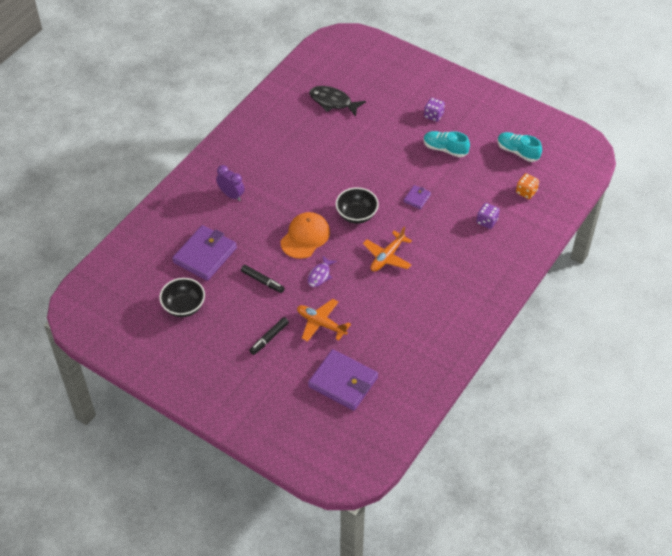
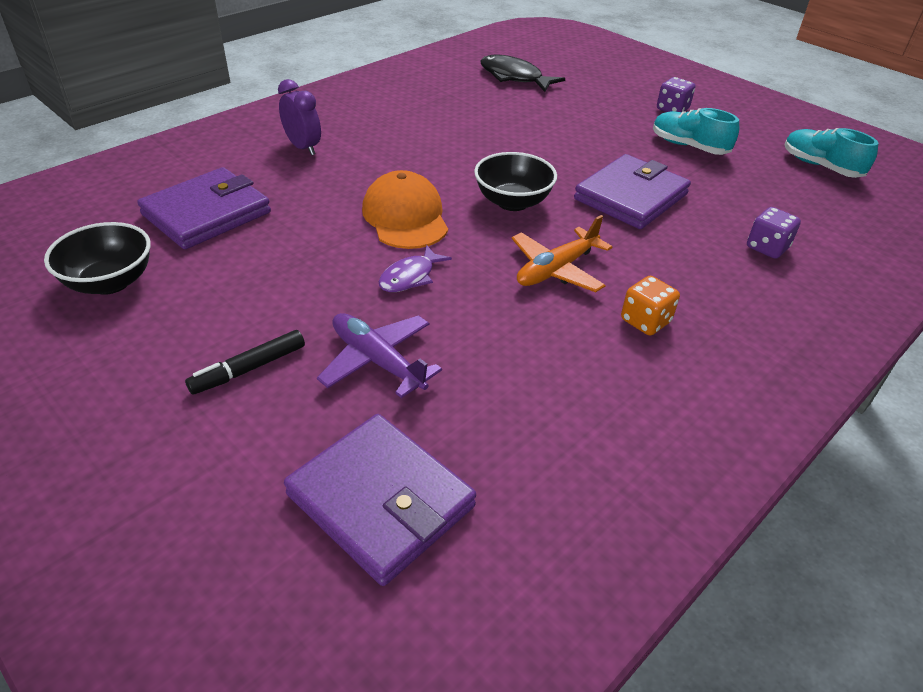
camera: 10 degrees right, 10 degrees down
(262, 281) = (291, 268): black marker -> none
(305, 237) = (405, 217): orange cap -> orange cap turned 60 degrees counterclockwise
(321, 323) = (377, 361): orange plane -> purple plane
(417, 198) = (631, 197): purple wallet -> purple wallet, size x2.14
(526, 192) = (843, 218): orange dice -> orange dice (645, 321)

